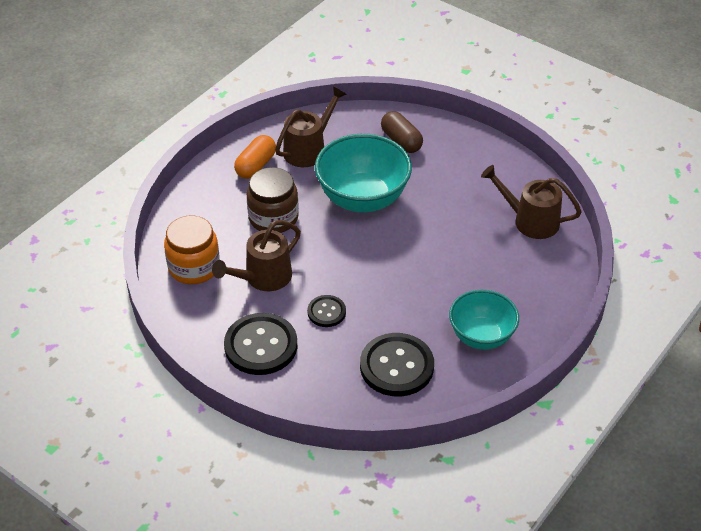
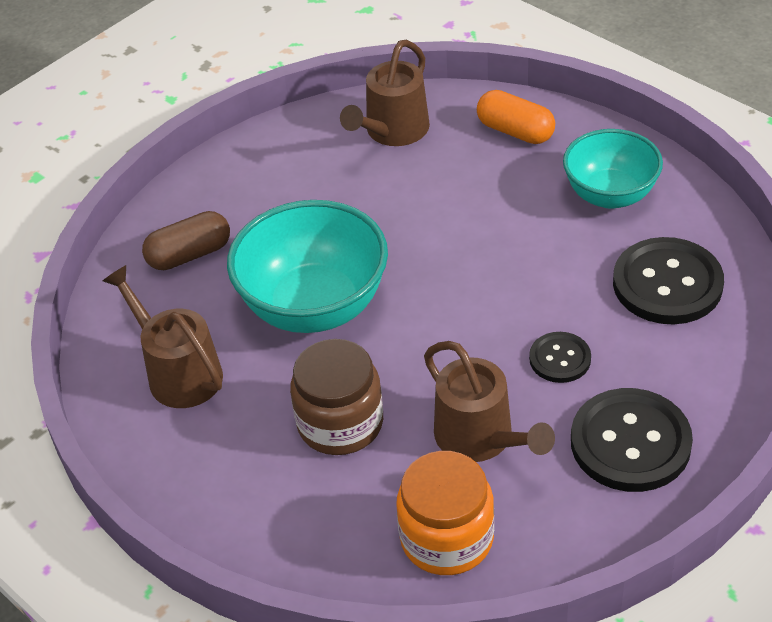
camera: 80 degrees left, 0 degrees up
(256, 166) = (203, 447): orange capsule -> orange capsule (515, 131)

